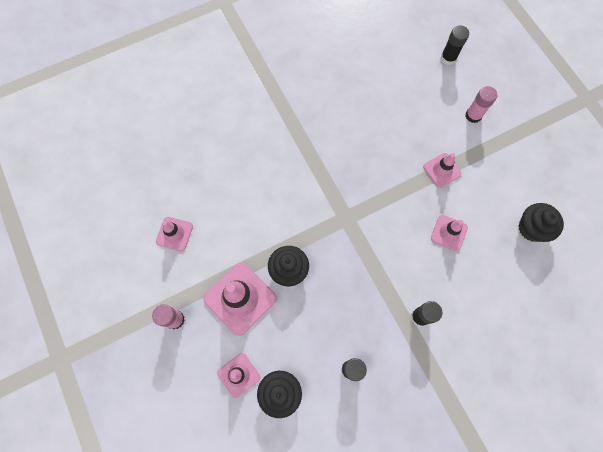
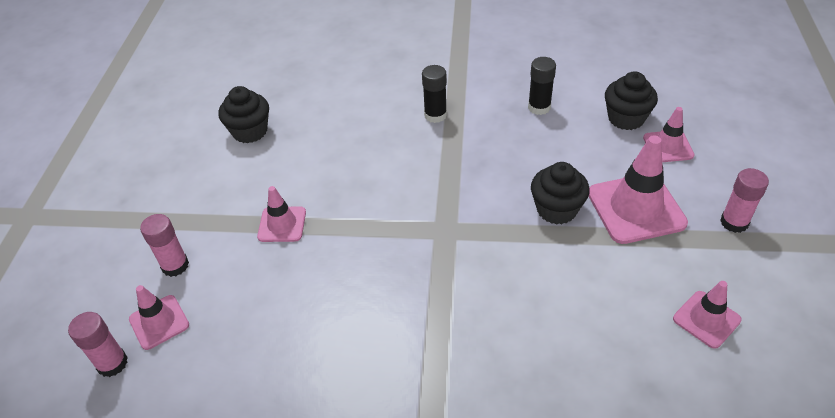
camera: 145 degrees left, 25 degrees down
(448, 58) = (112, 363): black glue stick -> pink glue stick
(449, 233) = (338, 164): pink traffic cone -> pink traffic cone (159, 322)

